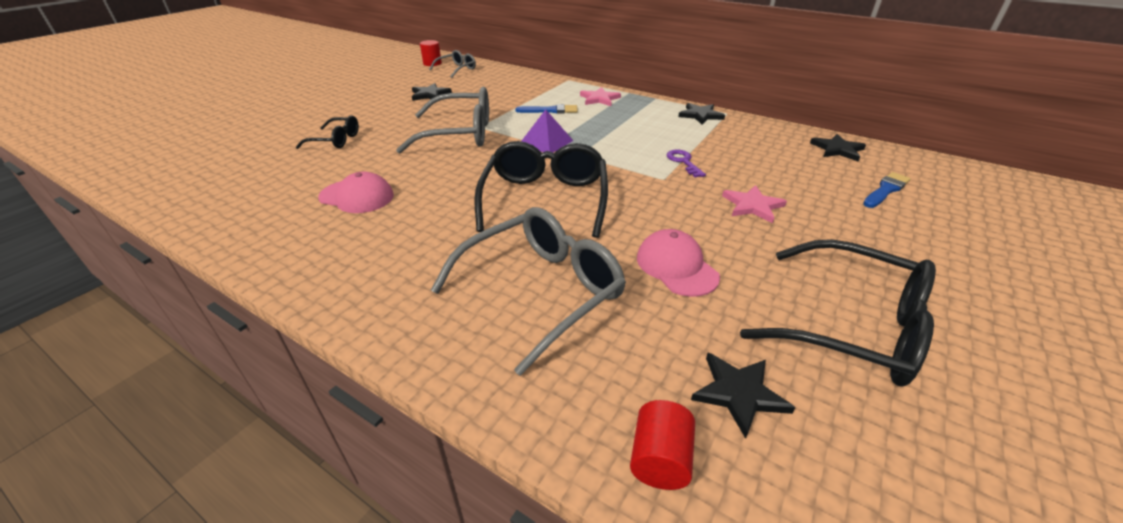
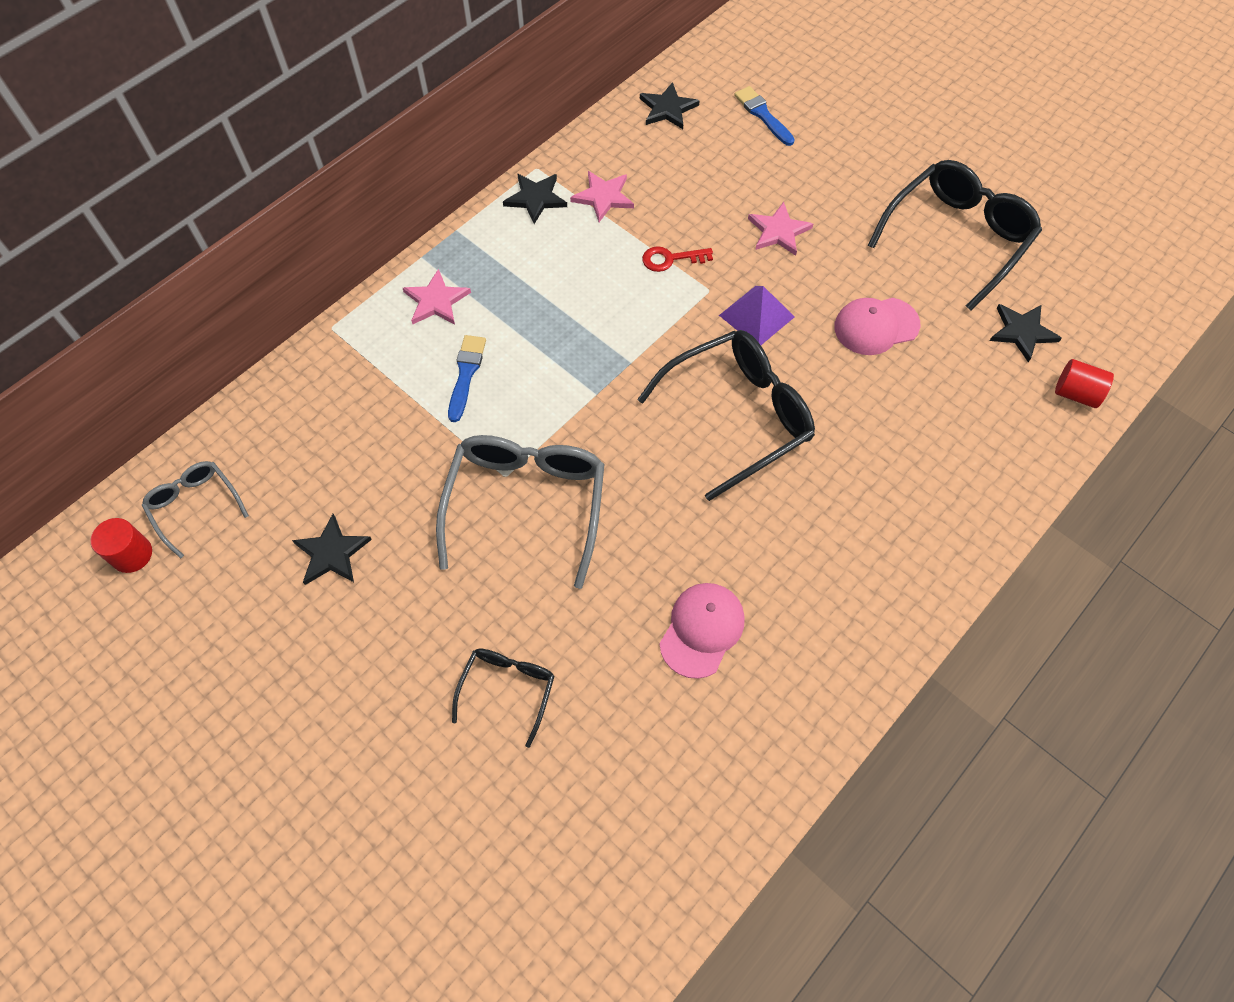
camera: 80 degrees left, 25 degrees up
(541, 290) = (905, 440): grey glasses -> none
(545, 199) = (738, 416): black glasses -> black glasses turned 135 degrees clockwise
(546, 142) = (581, 394): purple pyramid -> purple pyramid (756, 316)
(683, 162) = (670, 259): purple key -> red key
(722, 135) = (603, 197): none -> pink star

